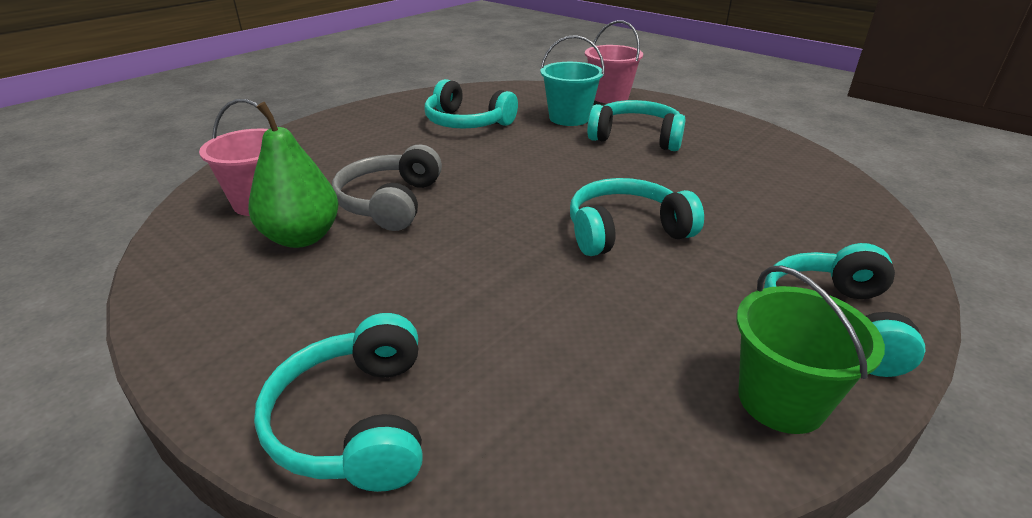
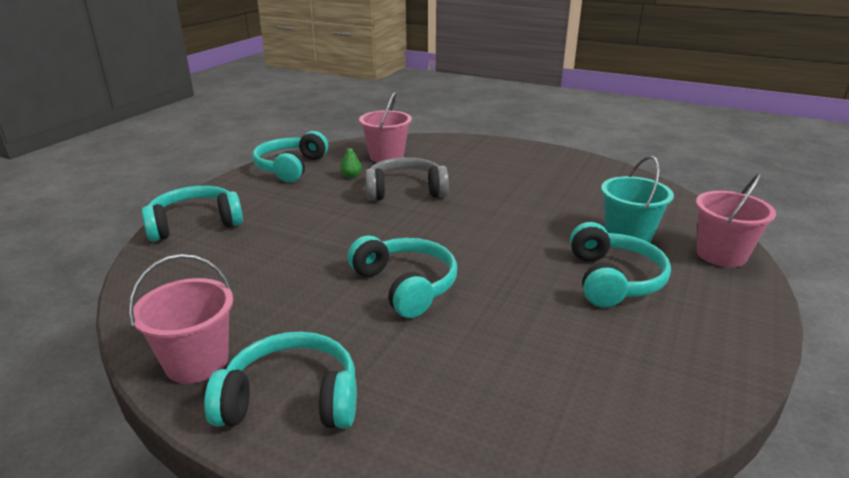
camera: 75 degrees right, 5 degrees down
(302, 237) = (351, 176): green pear -> green pear, size x0.41
(467, 122) = (565, 192): turquoise headphones -> turquoise headphones (290, 167)
(781, 400) = (197, 362): green bucket -> pink bucket

